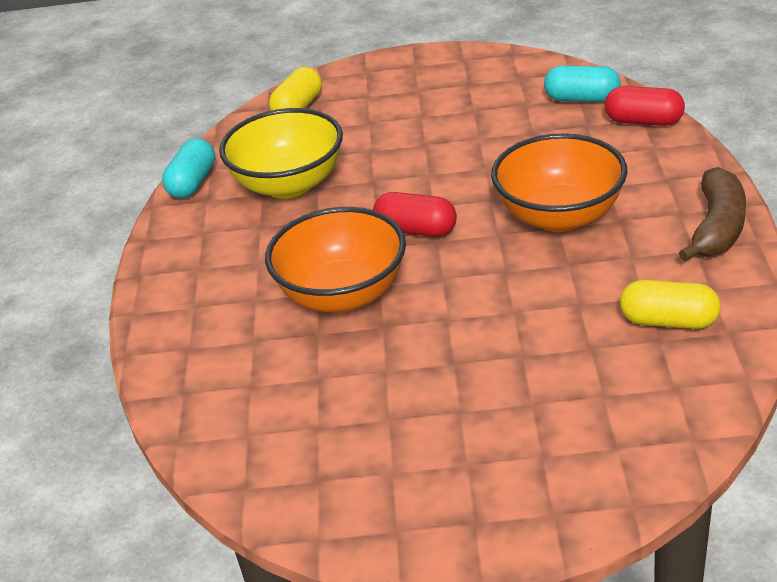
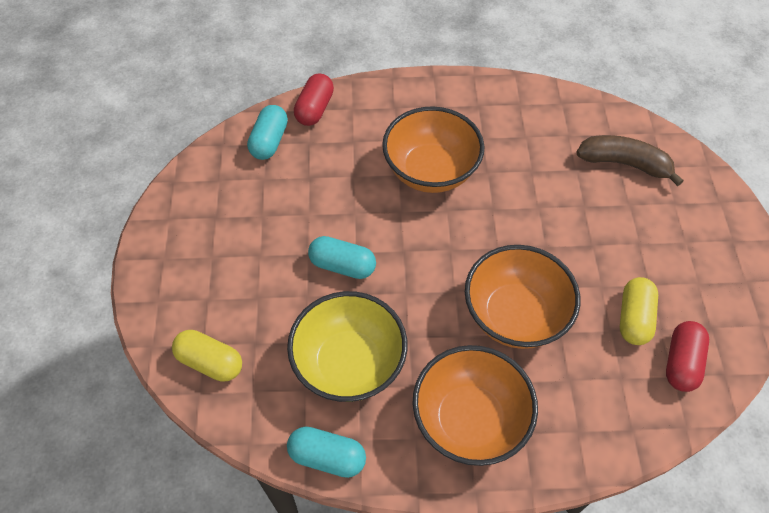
camera: 95 degrees left, 20 degrees up
(215, 267) = (469, 420): none -> orange bowl
(410, 167) = (342, 265): none -> turquoise capsule
(416, 230) = (435, 263): red capsule -> red capsule (681, 362)
(668, 321) = (551, 128): yellow capsule -> yellow capsule (634, 318)
(717, 228) = (456, 90): brown banana -> brown banana (624, 164)

